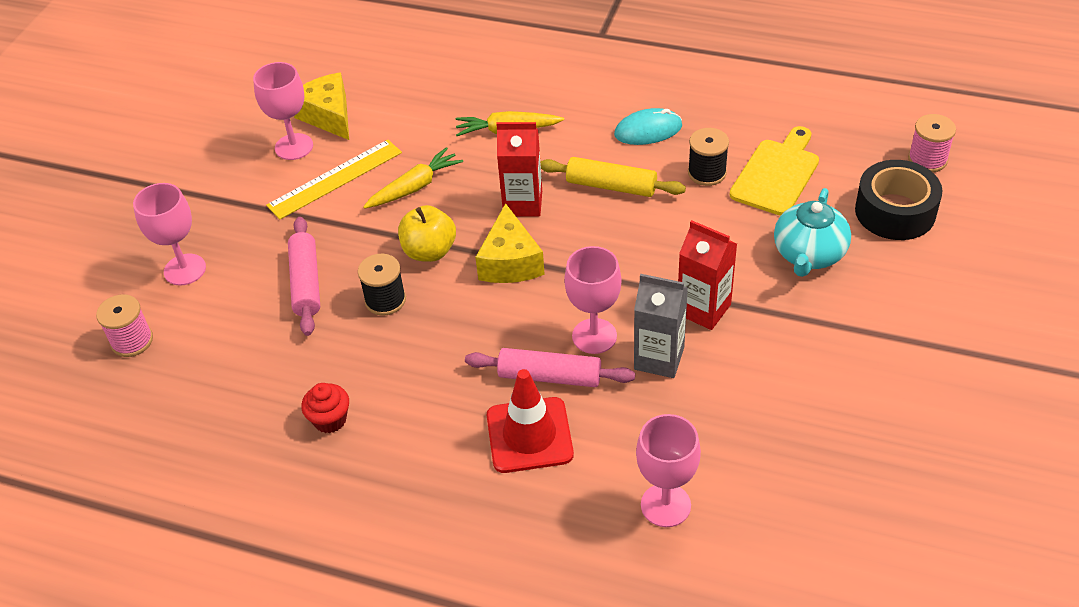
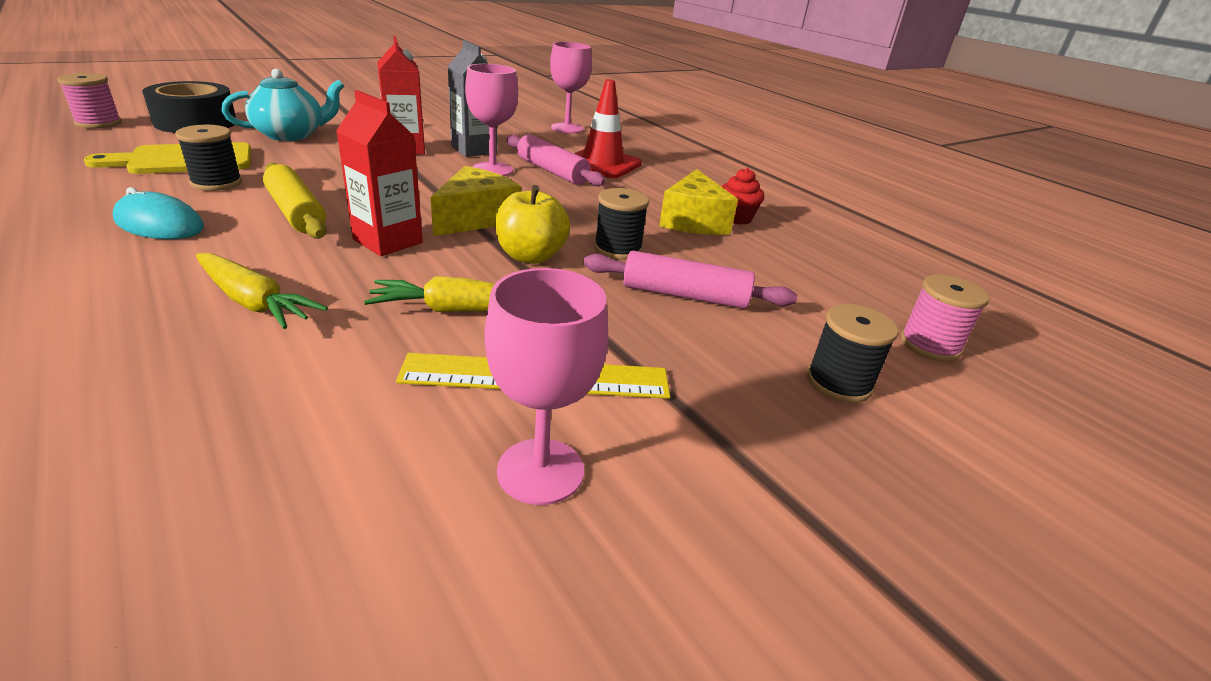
camera: 150 degrees left, 15 degrees down
(185, 269) = (839, 382): pink goblet -> black spool
(306, 283) = (684, 295): pink rolling pin -> pink rolling pin turned 75 degrees clockwise
(328, 116) = (413, 495): yellow cheese -> yellow cheese (693, 221)

